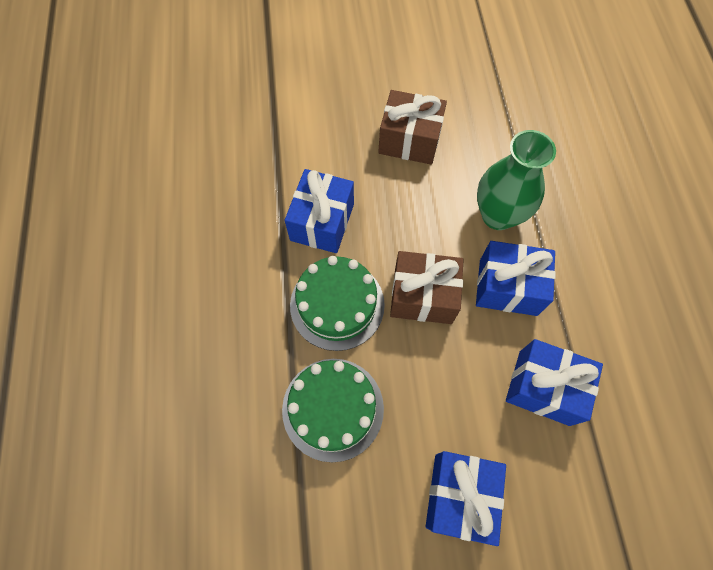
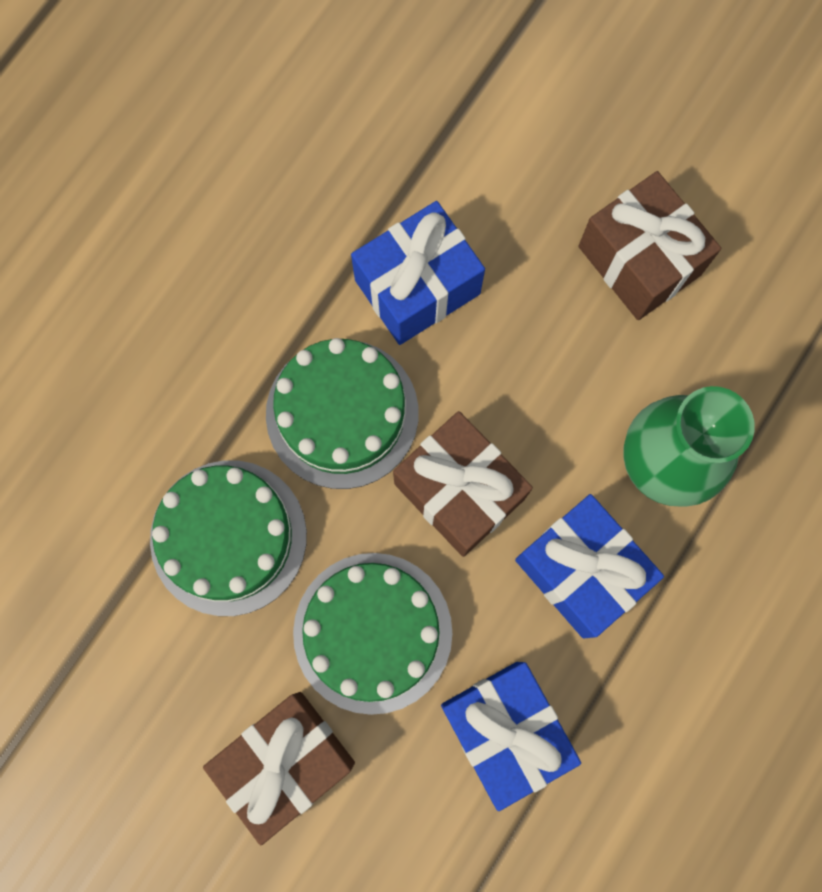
camera: 40 degrees right, 10 degrees up
(443, 395) = (372, 632): none -> green cake
(459, 496) = (286, 761): blue gift -> brown gift

